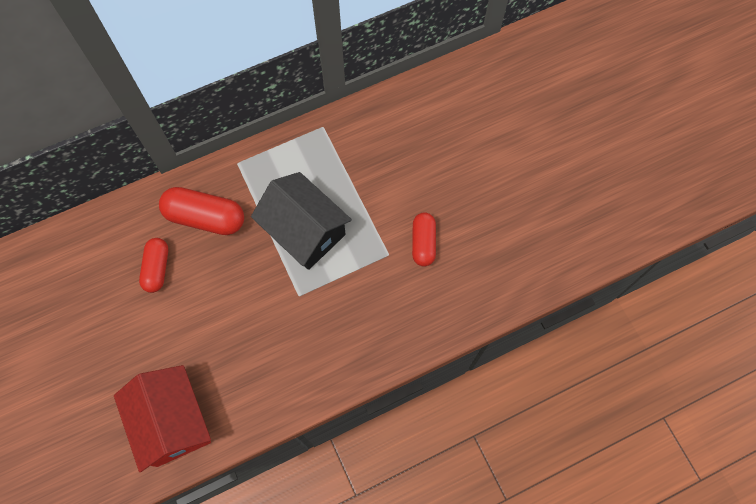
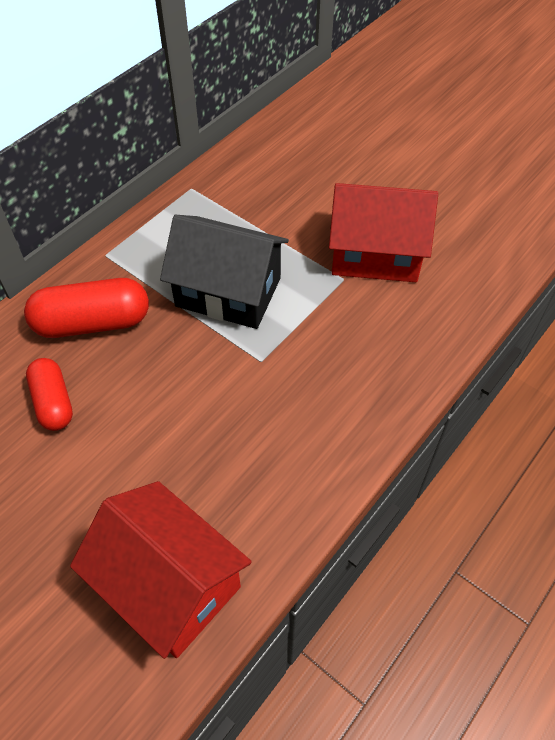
camera: 25 degrees left, 15 degrees down
(423, 243) = (375, 254): red capsule -> red house

